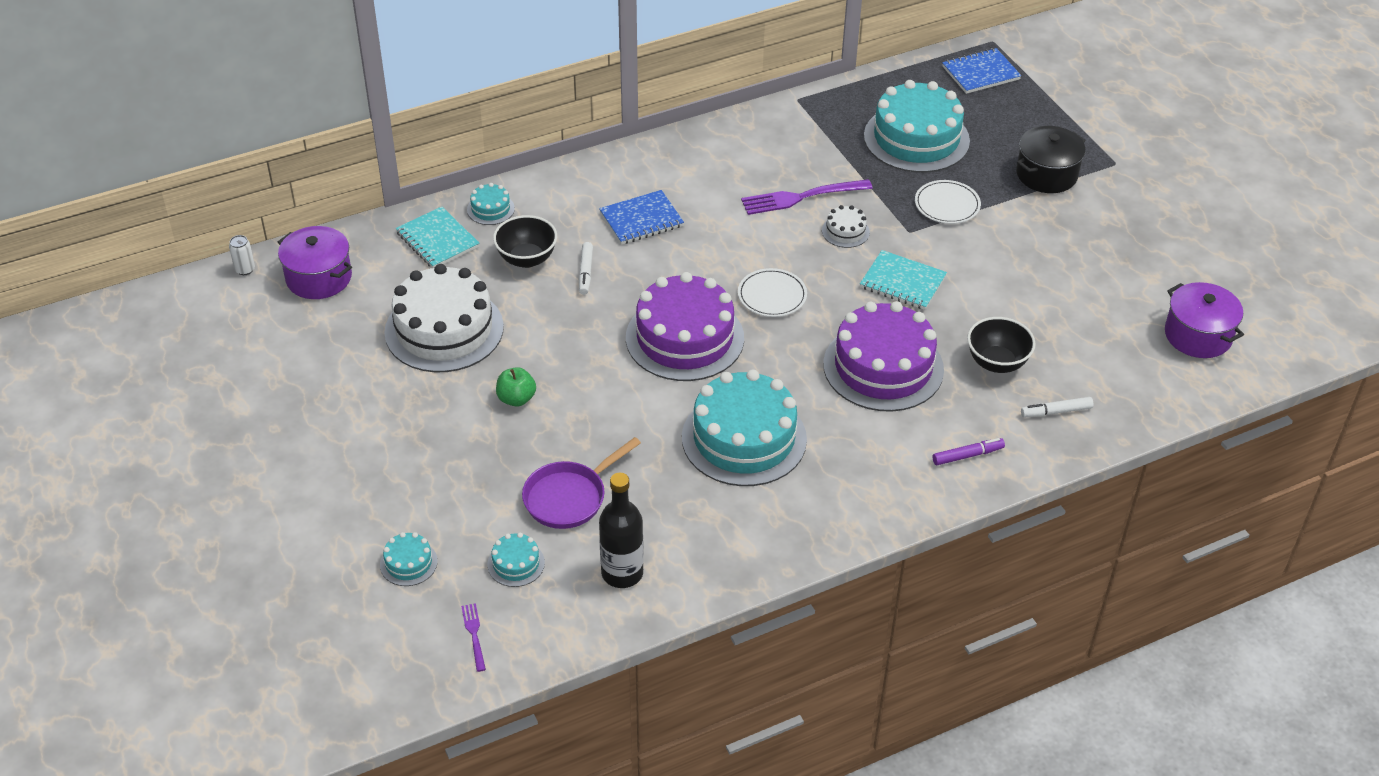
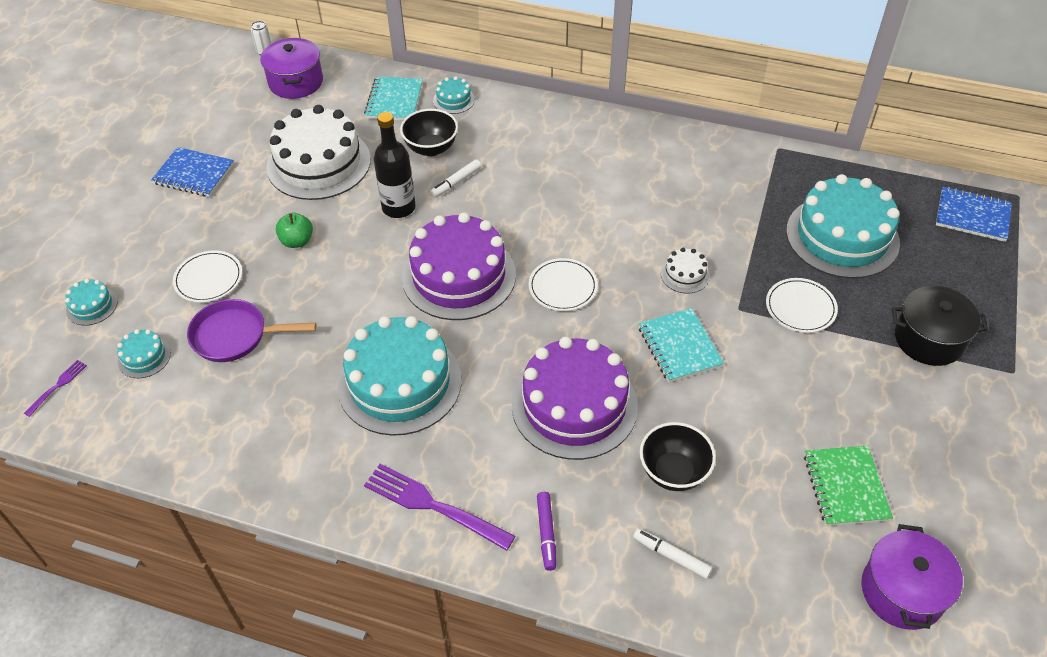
camera: 45 degrees right, 5 degrees up
(482, 475) = (208, 278): none -> white plate
(622, 573) = (192, 418): black bottle -> black bottle (398, 207)
(641, 220) = (542, 169): blue notebook -> blue notebook (194, 174)
(801, 197) = (684, 225): purple fork -> purple fork (433, 506)
(967, 455) = (546, 533): purple marker -> purple marker turned 60 degrees clockwise
(1103, 299) = (845, 487): none -> green notebook

